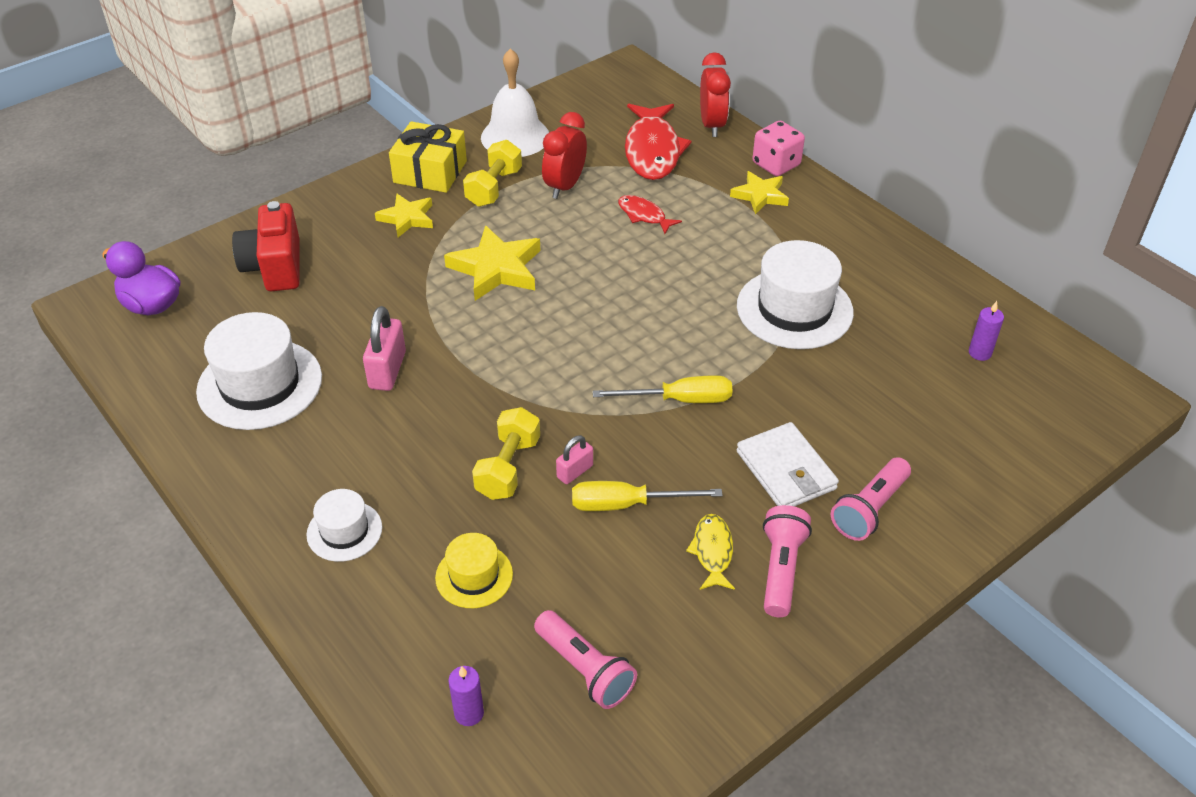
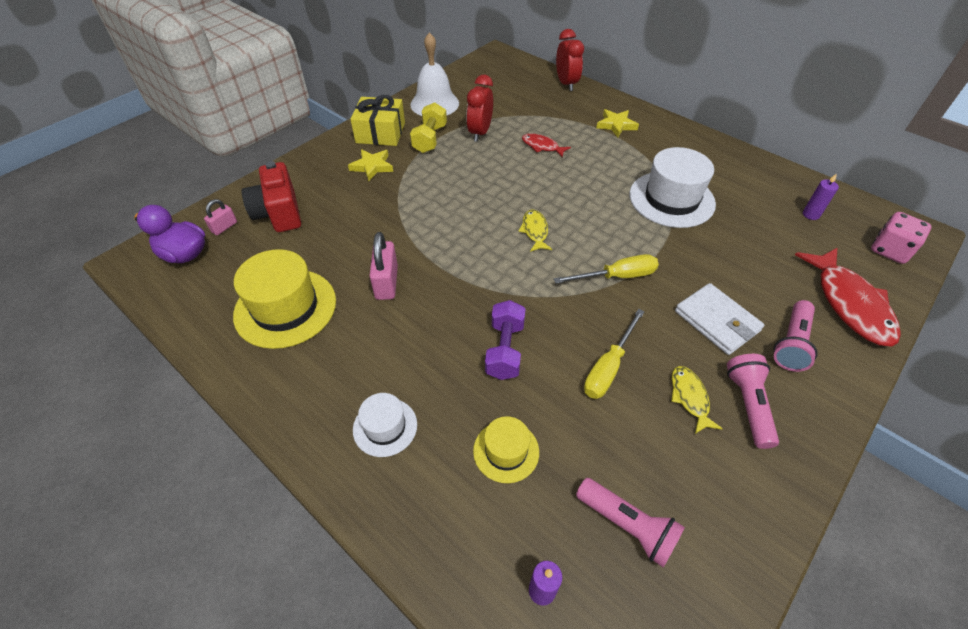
camera: 10 degrees left, 5 degrees up
(260, 384) = (285, 308): white hat -> yellow hat
(496, 268) = (448, 195): yellow star -> none
(508, 467) = (505, 350): yellow dumbbell -> purple dumbbell
(575, 471) = (558, 345): pink padlock -> pink padlock (224, 227)
(594, 329) = (535, 231): none -> yellow fish
(627, 504) = (608, 367): yellow screwdriver -> yellow screwdriver turned 45 degrees counterclockwise
(652, 151) = (532, 104): red fish -> red fish (849, 304)
(776, 164) = (618, 104): pink dice -> pink dice (890, 250)

